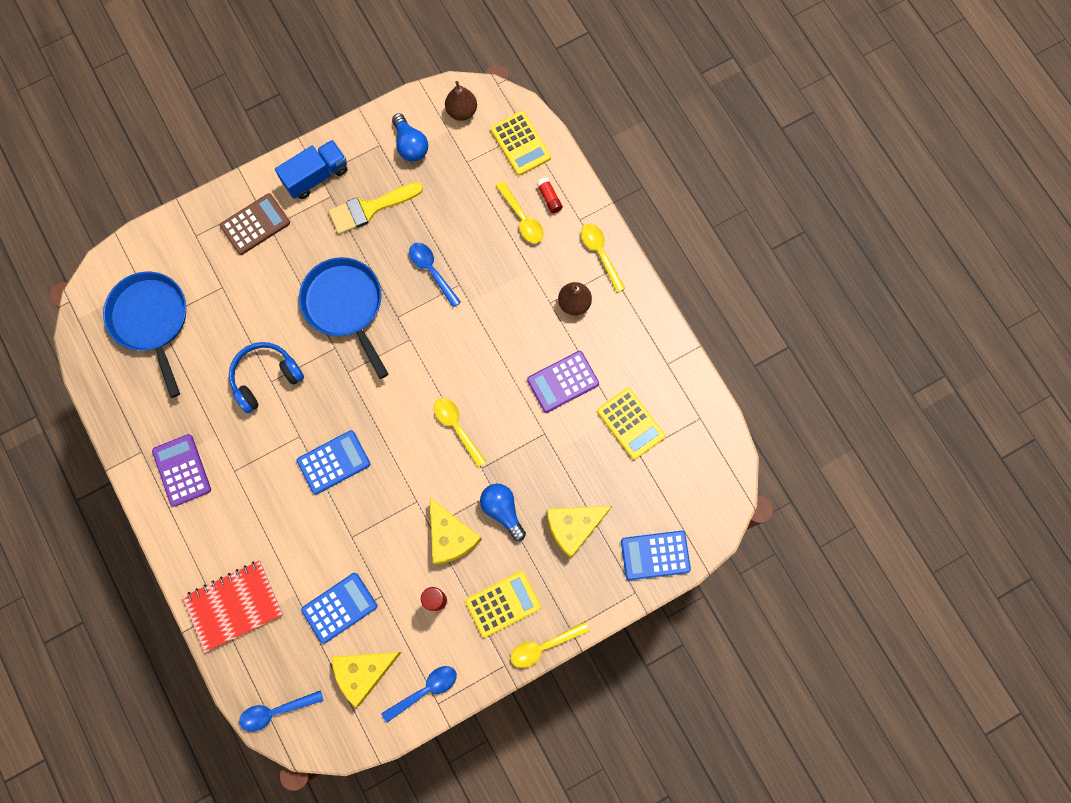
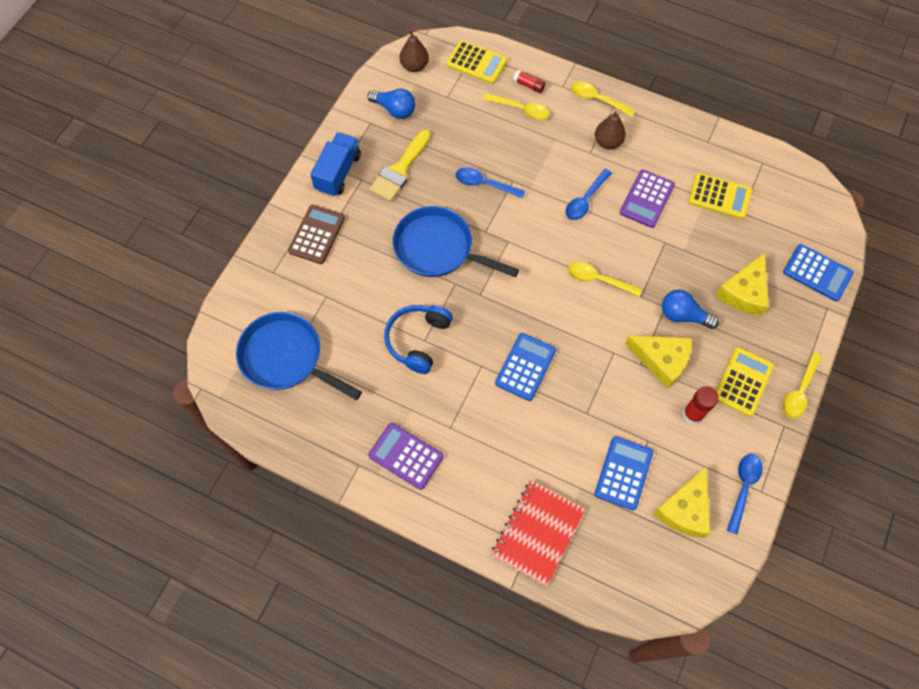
camera: 35 degrees left, 10 degrees down
(276, 711) = (642, 592): blue spoon -> blue spoon (585, 200)
(655, 555) = (817, 273): blue calculator -> blue calculator turned 105 degrees counterclockwise

